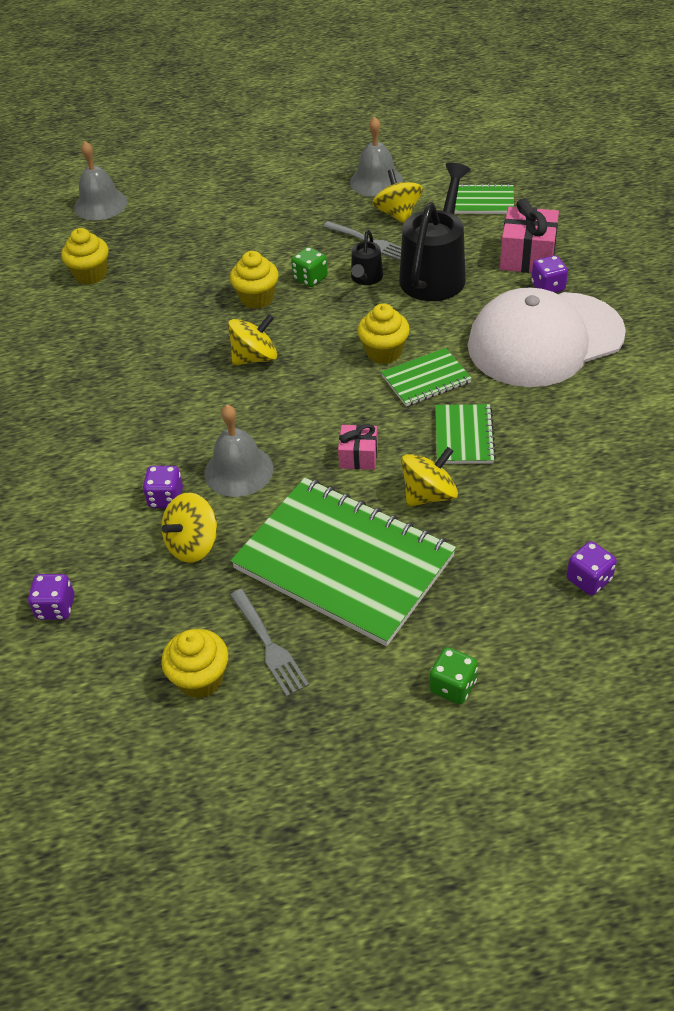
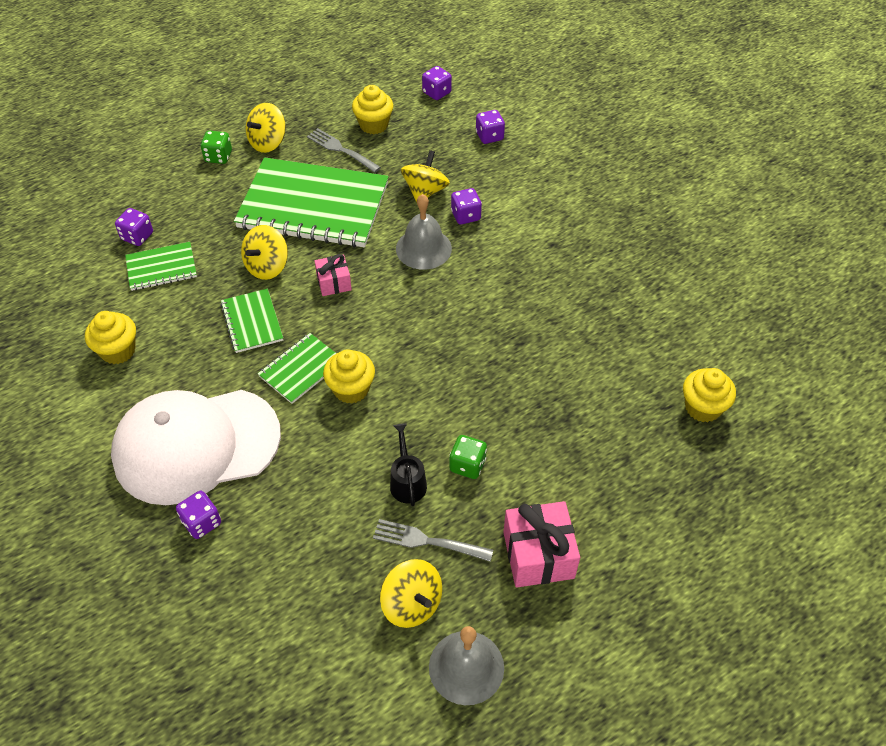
camera: 155 degrees right, 5 degrees up
(72, 716) = (436, 92): none -> purple dice
(100, 204) = (786, 518): grey bell -> none
(255, 358) = (470, 351): yellow spinning top -> yellow spinning top (268, 142)
(257, 298) = (509, 422): yellow cupcake -> yellow cupcake (118, 351)
(435, 273) = (333, 510): black watering can -> none
(481, 201) = (311, 662): green notebook -> green notebook (161, 268)
(527, 257) = (232, 567): pink gift -> pink gift (538, 555)
(544, 340) = (196, 445): white cap -> white cap turned 150 degrees counterclockwise

